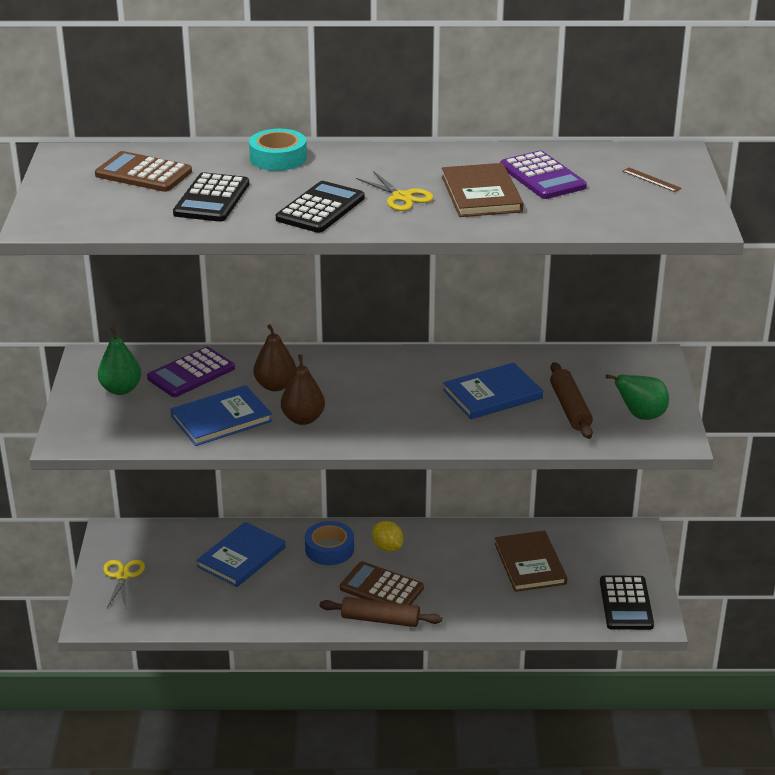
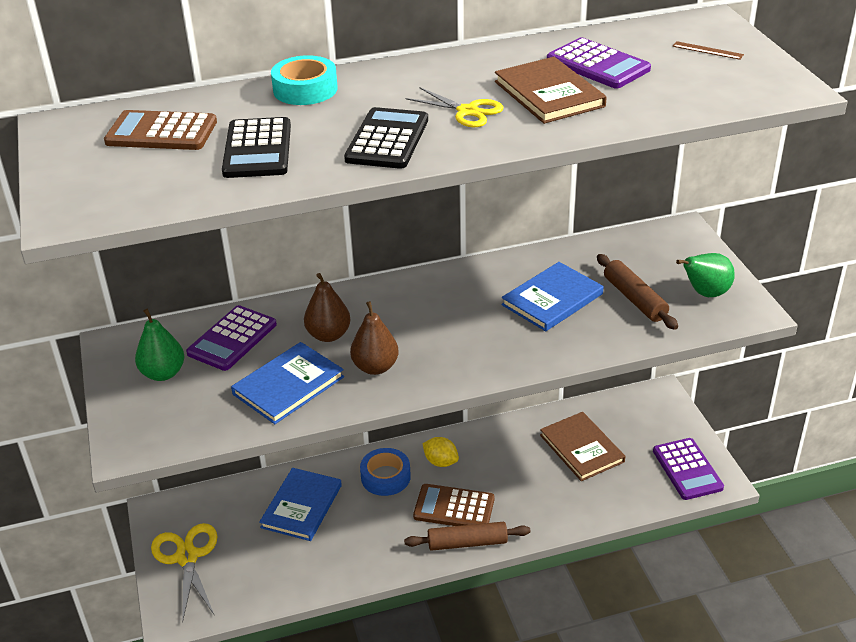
camera: 15 degrees left, 5 degrees up
(123, 576) = (187, 557): yellow scissors -> yellow scissors, size x1.51
(626, 603) = (687, 469): black calculator -> purple calculator

